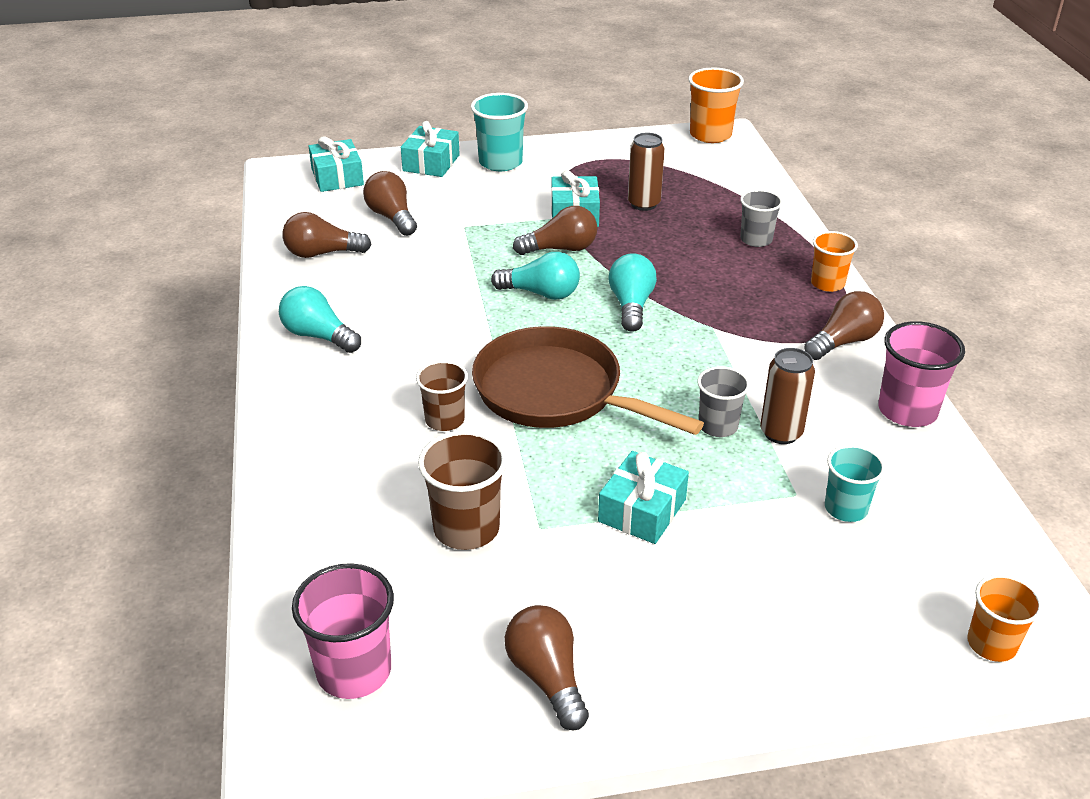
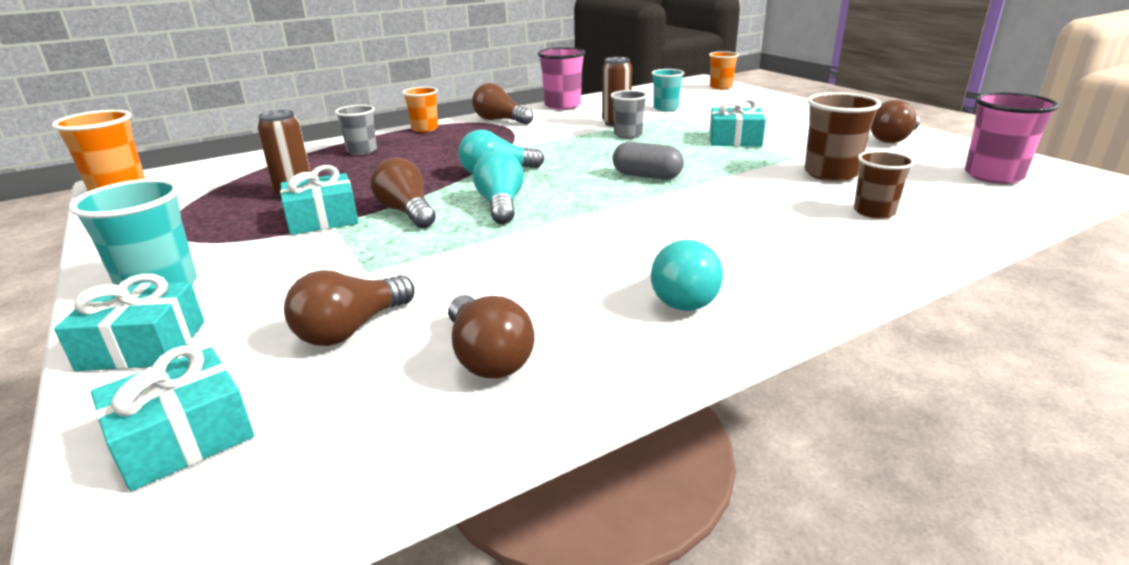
camera: 110 degrees left, 10 degrees down
(445, 420) = (733, 203): brown cup -> brown cup (874, 212)
(556, 392) = (647, 176): brown pan -> grey capsule

